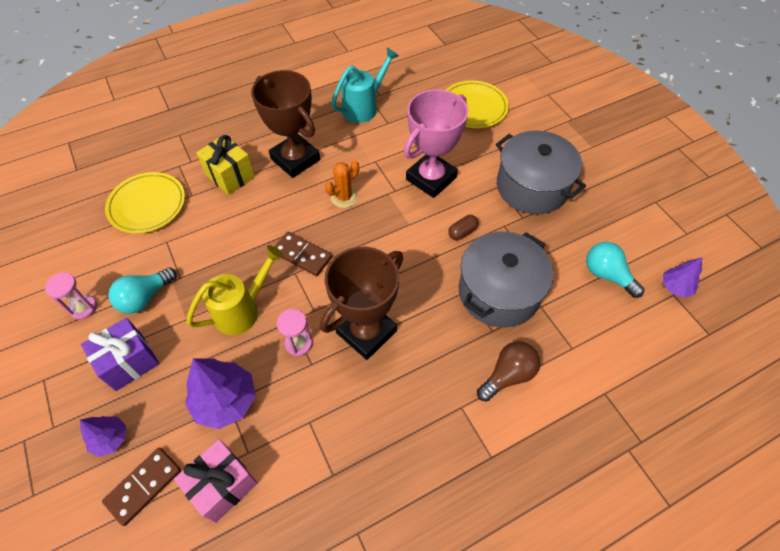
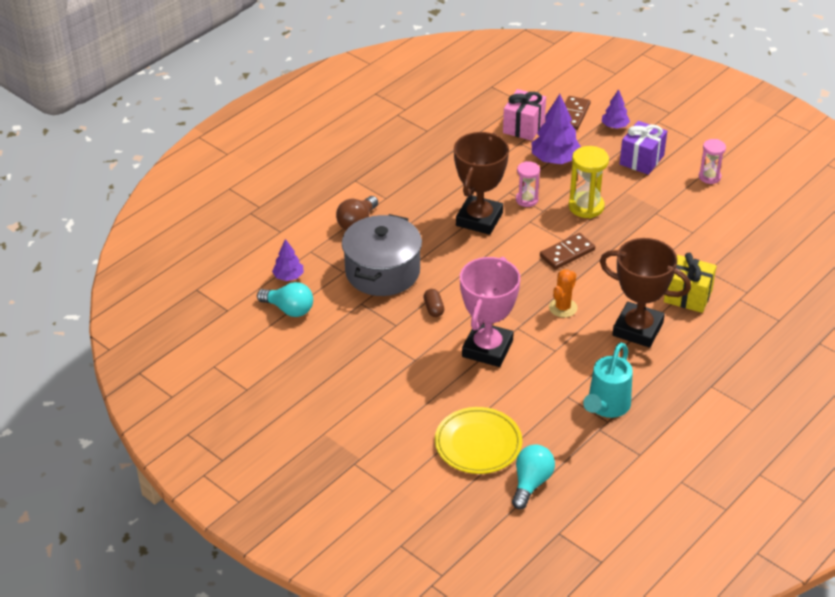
camera: 160 degrees right, 15 degrees down
(145, 297) = (669, 194): turquoise light bulb -> turquoise light bulb (531, 483)
(147, 205) = (738, 252): yellow plate -> none
(242, 310) = (586, 207): yellow watering can -> yellow hourglass
(302, 255) = (567, 253): brown domino -> brown domino turned 45 degrees counterclockwise
(462, 232) = (433, 309): brown capsule -> brown capsule turned 45 degrees counterclockwise
(532, 187) = (379, 369): grey pot -> none
(675, 287) = (225, 316): purple tree -> purple tree (288, 277)

